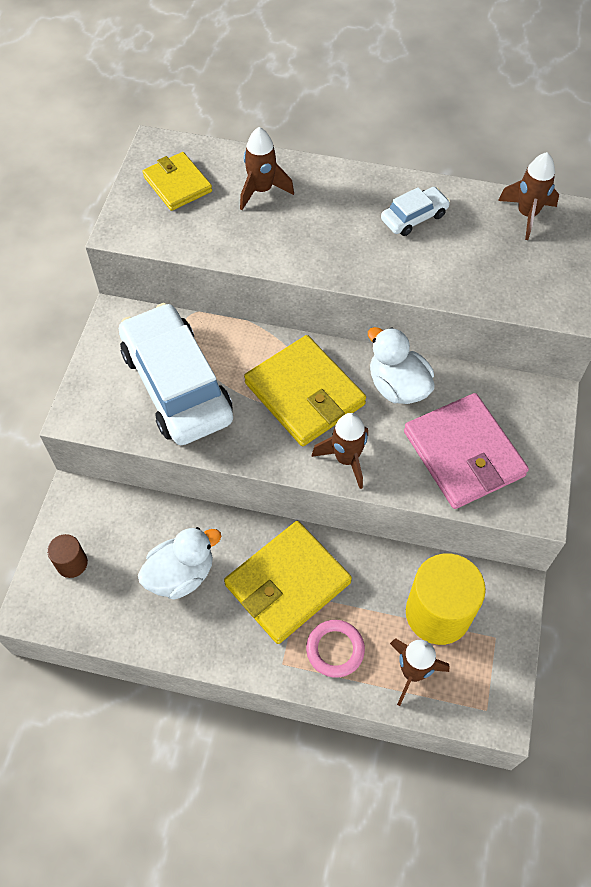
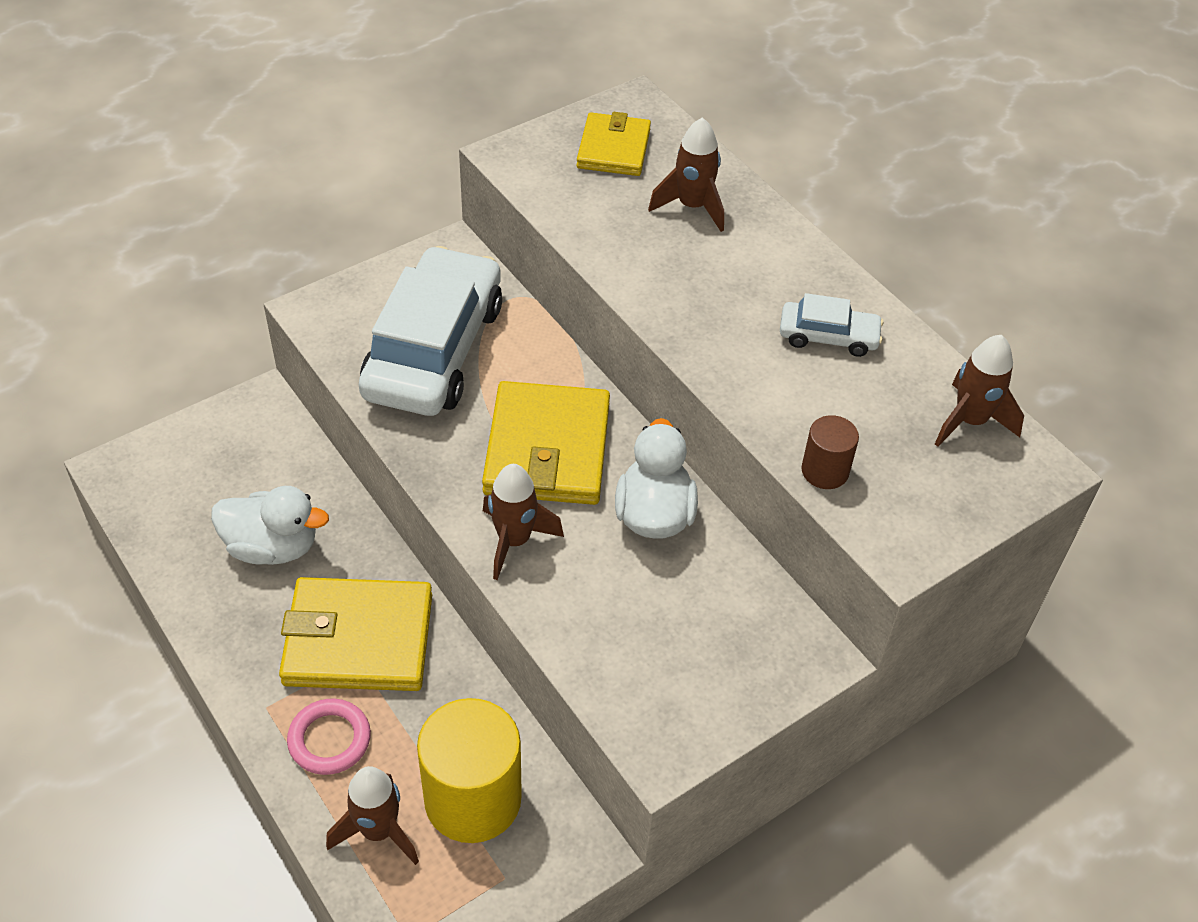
camera: 40 degrees right, 10 degrees down
(72, 563) = (193, 458): brown cylinder -> brown cylinder (825, 471)
(463, 454) = (644, 633): pink wallet -> none

